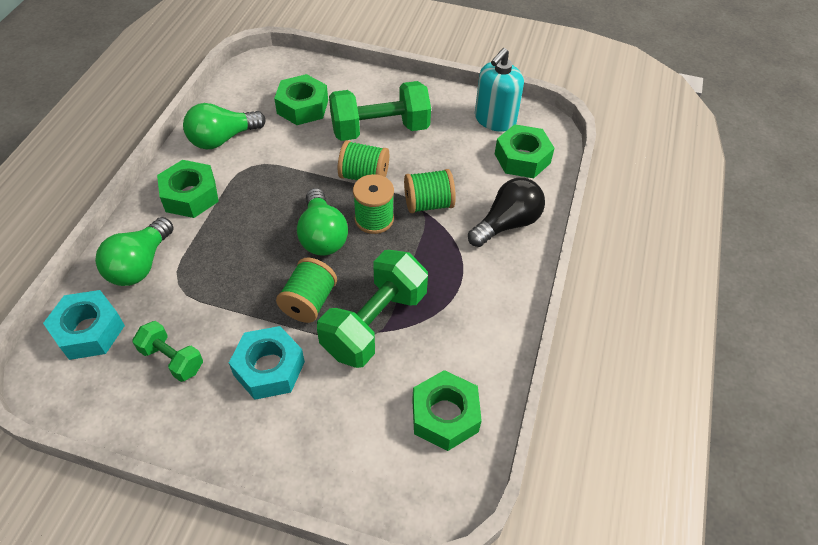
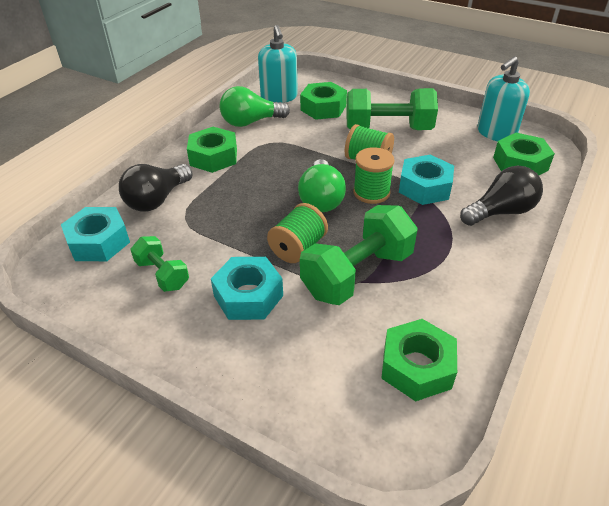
camera: 15 degrees right, 10 degrees down
(140, 264) = (157, 200): green light bulb -> black light bulb
(248, 97) = (279, 97): none -> turquoise soap dispenser
(428, 204) = (424, 187): green spool -> turquoise nut

